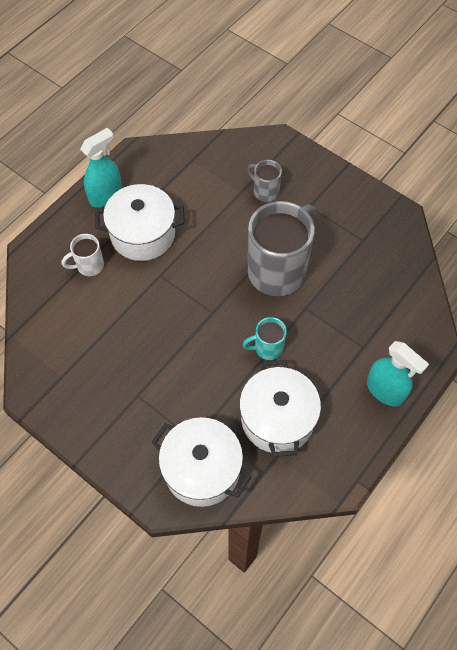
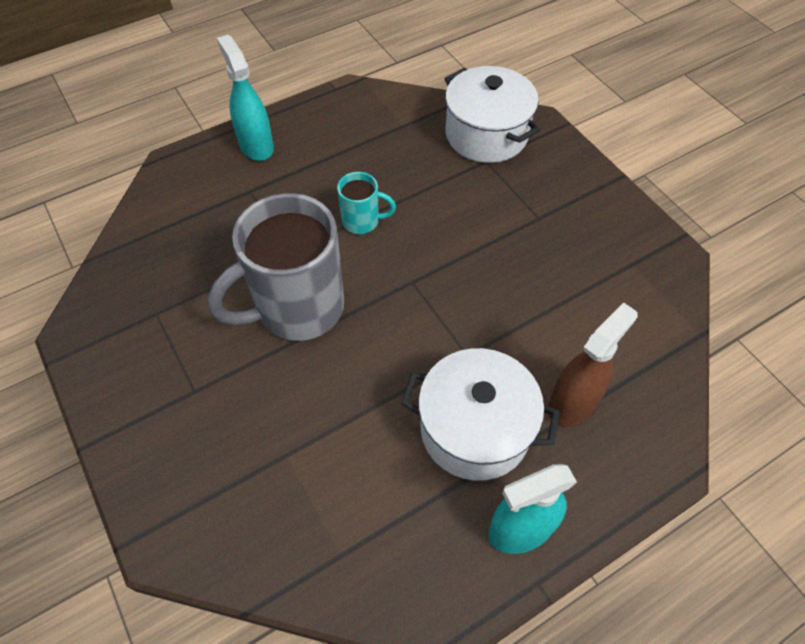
camera: 160 degrees left, 5 degrees down
(89, 266) = (572, 403): white mug -> brown spray bottle
(265, 191) = (246, 441): grey mug -> none
(277, 419) = (387, 153): white pot -> none

